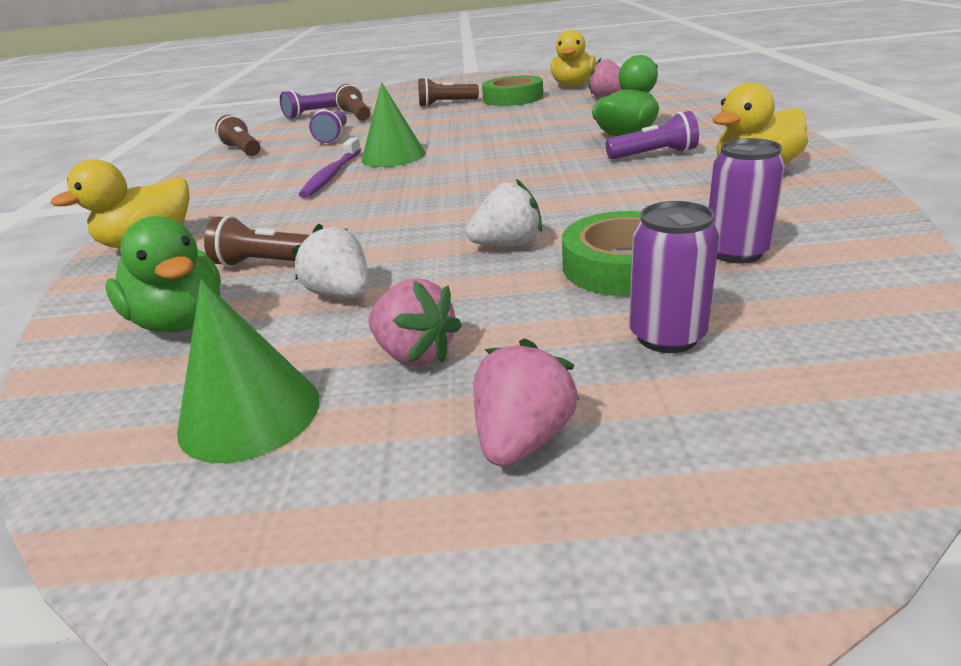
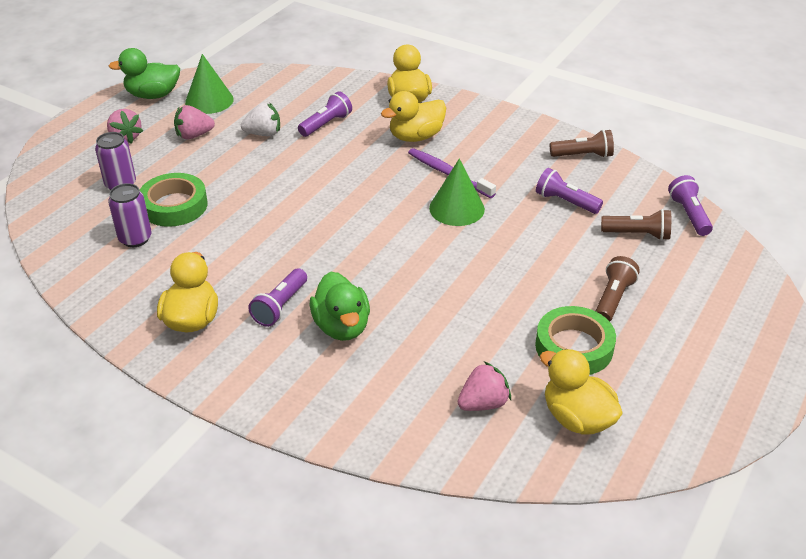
camera: 120 degrees right, 10 degrees up
(181, 322) = (296, 97): green duck -> green duck (153, 95)
(260, 209) = (416, 137): none -> yellow duck
(268, 264) = (326, 124): brown flashlight -> purple flashlight
(508, 245) = (242, 188): white strawberry -> none

